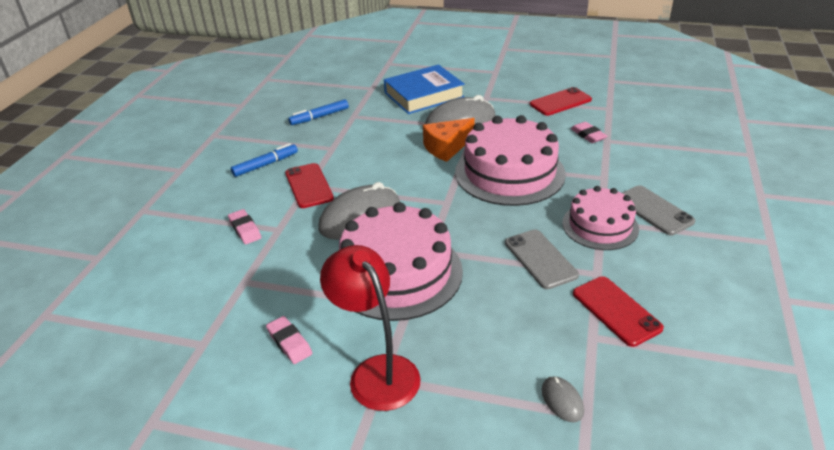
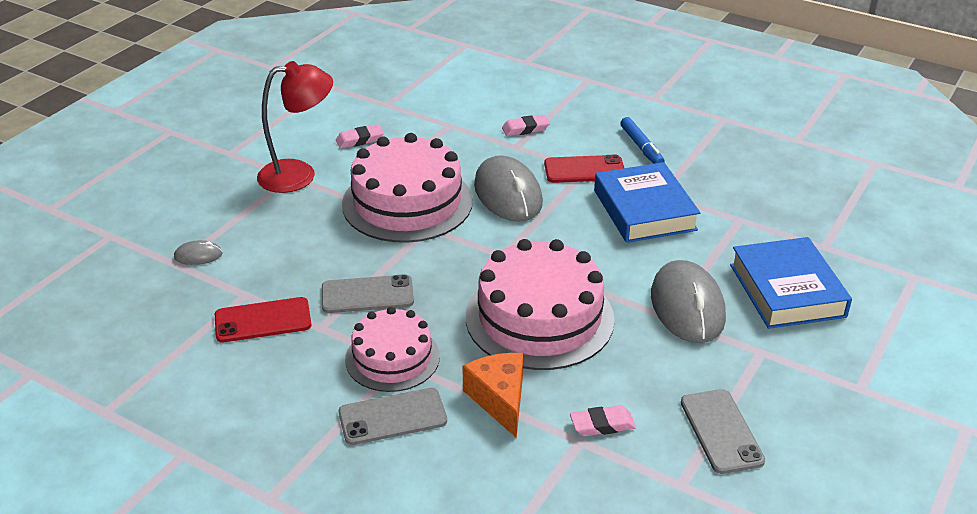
camera: 105 degrees right, 0 degrees up
(319, 117) = (745, 193): blue marker -> none
(357, 151) = (644, 210): none -> blue book
(446, 148) = (624, 280): orange cheese -> orange cheese (499, 399)
(560, 102) = (721, 431): red phone -> grey phone

